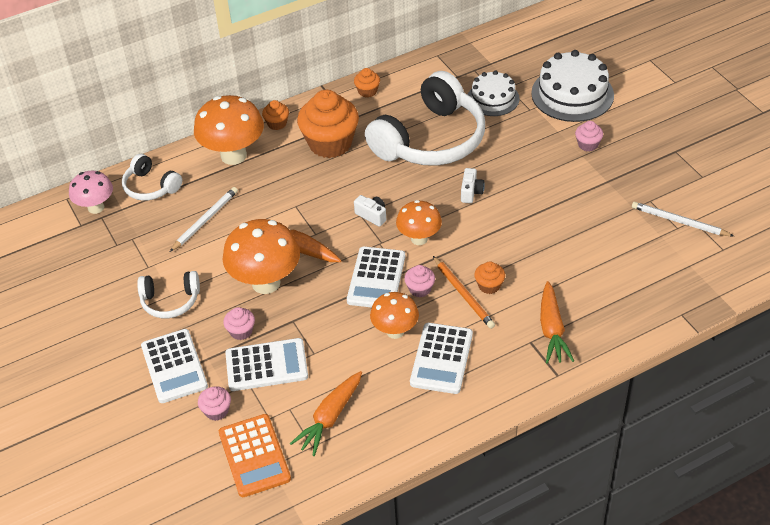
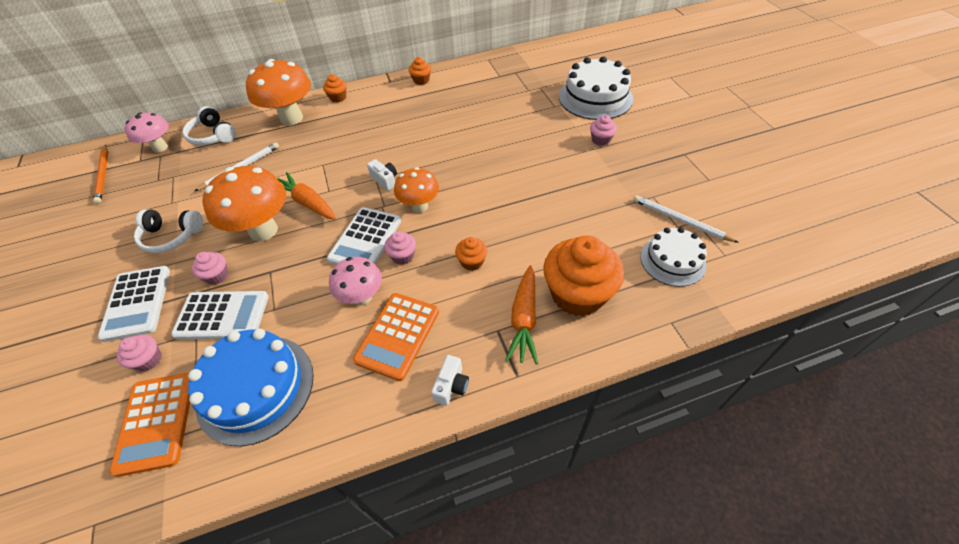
camera: 10 degrees right, 5 degrees up
(330, 143) = (374, 117): orange cupcake -> orange cupcake (577, 294)
(330, 417) = (255, 388): orange carrot -> blue cake
(395, 331) = (362, 297): orange mushroom -> pink mushroom
(430, 140) = (460, 122): white headphones -> none
(441, 359) = (398, 336): white calculator -> orange calculator
(463, 294) = (444, 267): orange pencil -> orange pencil (103, 175)
(471, 192) = (482, 170): white camera -> white camera (451, 386)
(493, 98) = (524, 95): white cake -> white cake (672, 260)

